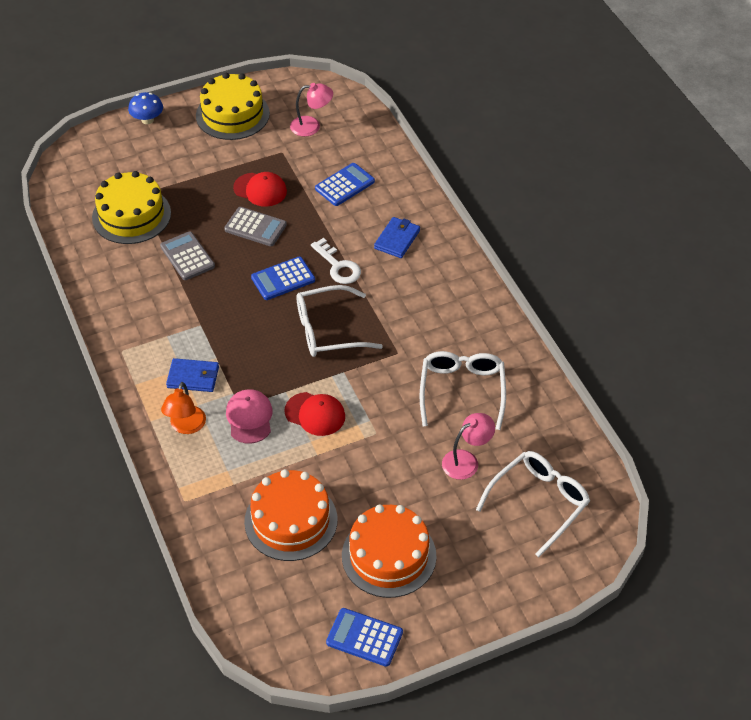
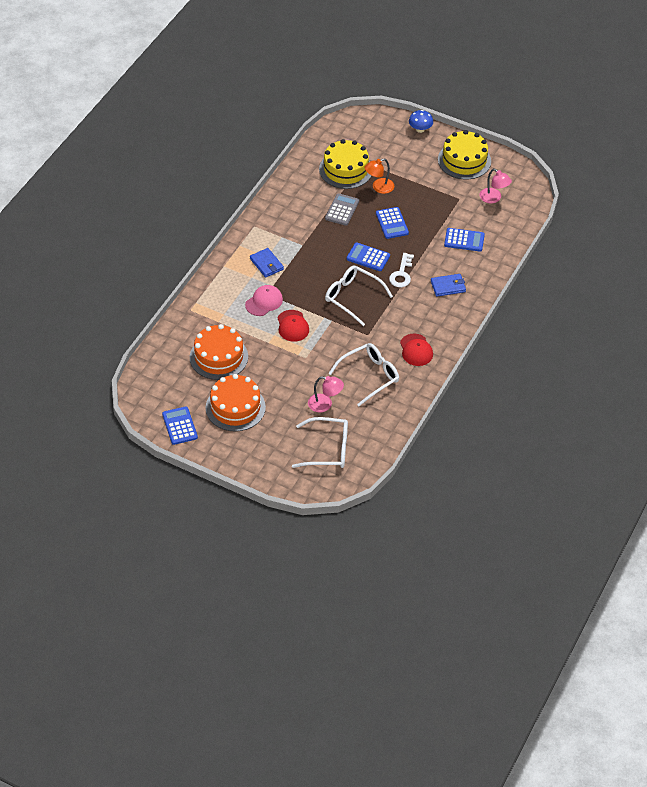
camera: 50 degrees right, 0 degrees up
(186, 426) = (234, 281): orange lamp -> orange lamp (379, 187)
(255, 227) = (392, 223): grey calculator -> blue calculator
(260, 190) = (421, 208): red cap -> red cap (416, 350)

